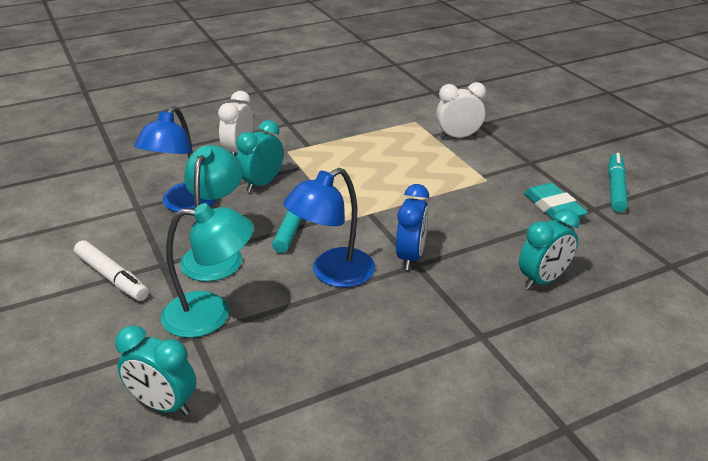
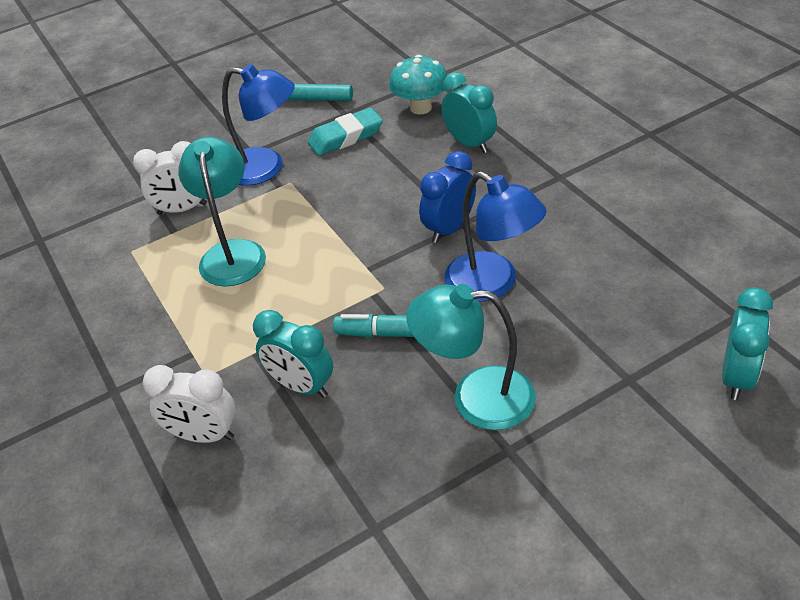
camera: 90 degrees left, 10 degrees up
(112, 277) = (551, 499): white marker -> none
(183, 205) = (363, 467): blue lamp -> blue lamp (266, 168)
(211, 314) = (590, 373): turquoise lamp -> turquoise lamp (232, 253)
(410, 257) = (449, 229): blue clock -> blue clock turned 60 degrees counterclockwise
(458, 137) = (182, 209): white clock -> white clock turned 90 degrees counterclockwise
(608, 253) = (420, 108): none -> turquoise mushroom

